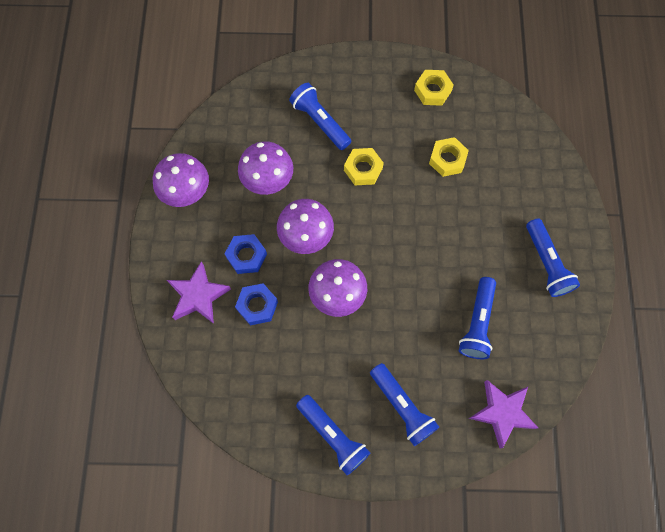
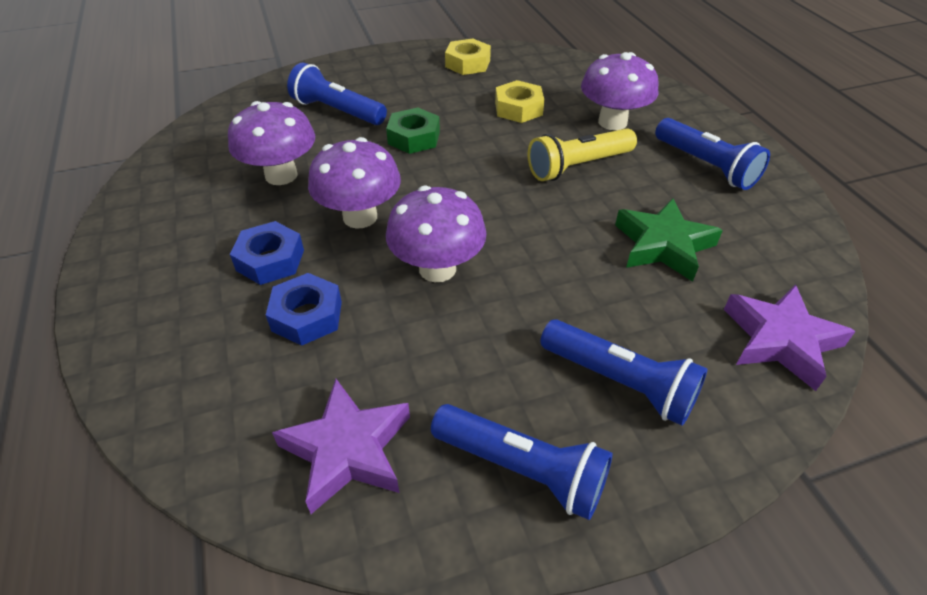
camera: 20 degrees left, 25 degrees down
(186, 192) = (152, 213): purple mushroom -> purple mushroom (612, 122)
(198, 296) = (195, 331): purple star -> purple star (348, 450)
(363, 169) = (414, 138): yellow nut -> green nut
(460, 235) = (578, 166): none -> yellow flashlight
(477, 323) = (663, 245): blue flashlight -> green star

